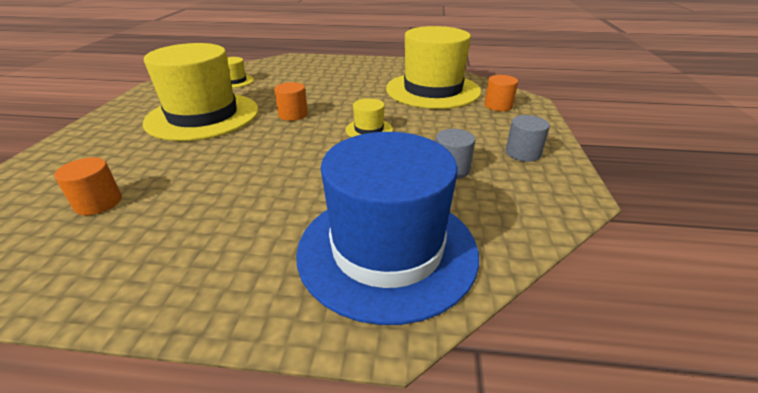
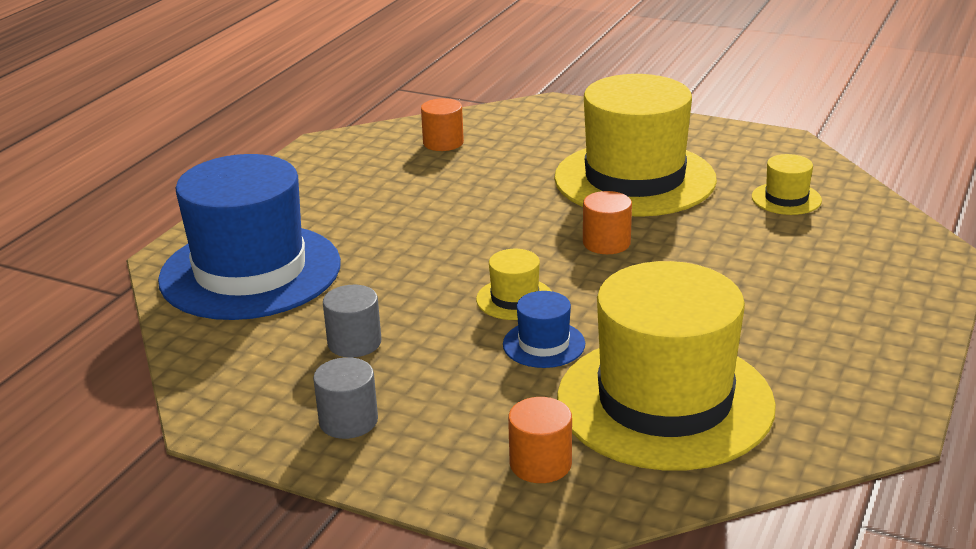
camera: 110 degrees right, 5 degrees down
(409, 117) = (544, 344): none -> blue hat

